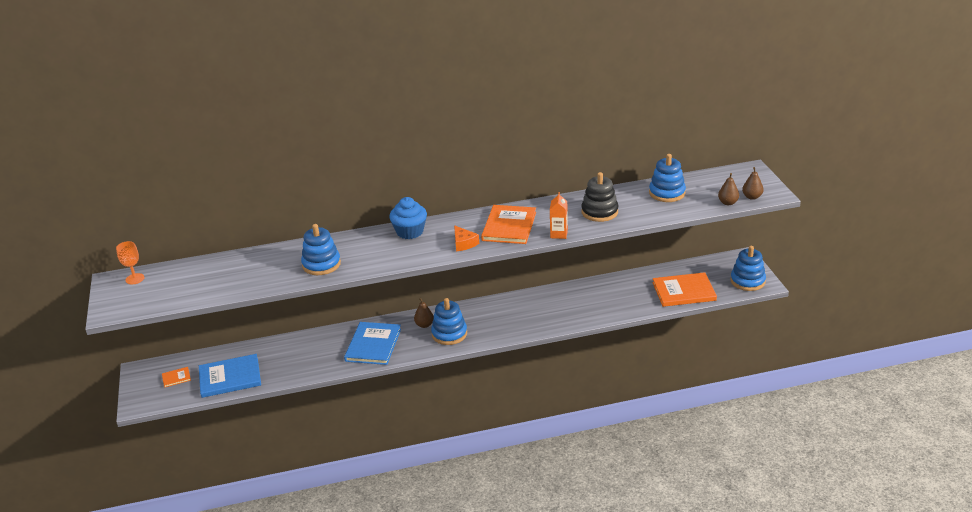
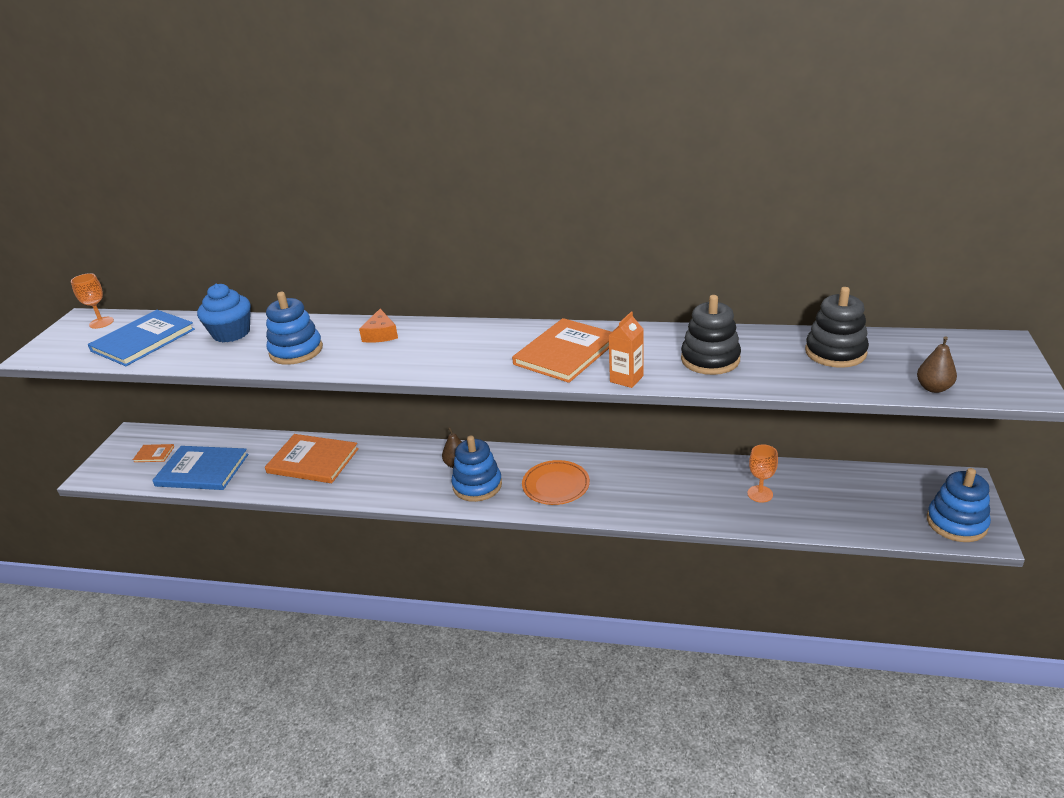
camera: 25 degrees right, 0 degrees up
(373, 345) = (380, 474): blue book -> blue book (143, 340)
(410, 232) = (434, 332): blue cupcake -> blue cupcake (231, 333)
(464, 243) = (487, 363): orange cheese -> orange cheese (380, 334)
(502, 320) = (556, 485): none -> orange plate
(632, 293) = (760, 494): none -> orange goblet
(667, 193) = (835, 352): blue stacking toy -> black stacking toy
(684, 291) = (841, 512): orange book -> orange book (313, 461)
(752, 197) = (983, 387): brown pear -> none

